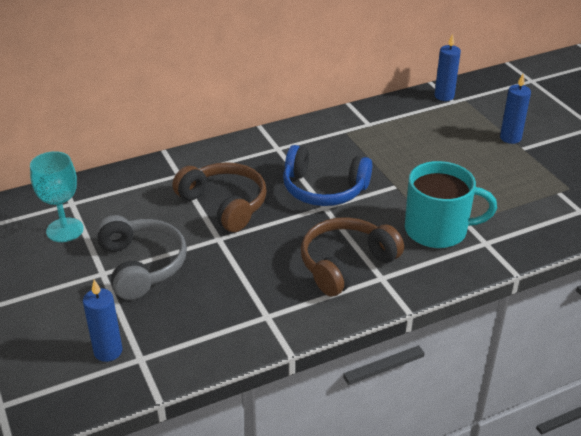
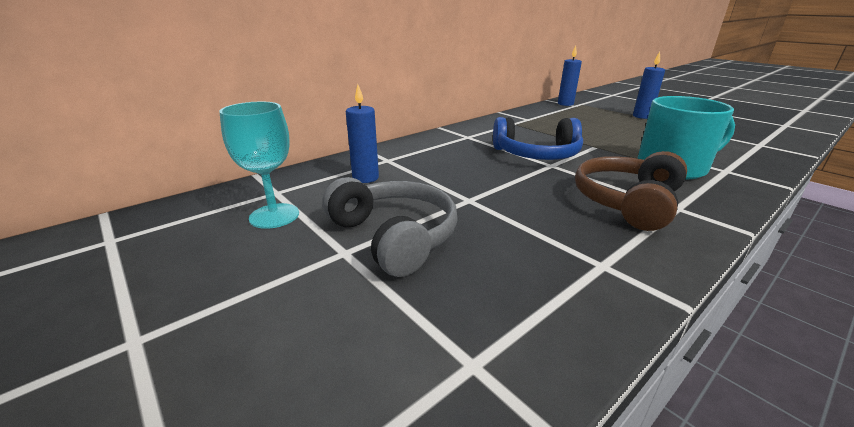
camera: 15 degrees left, 10 degrees down
(108, 351) = (408, 364): blue candle -> blue candle (365, 178)
(224, 204) = (452, 174): brown headphones -> none

